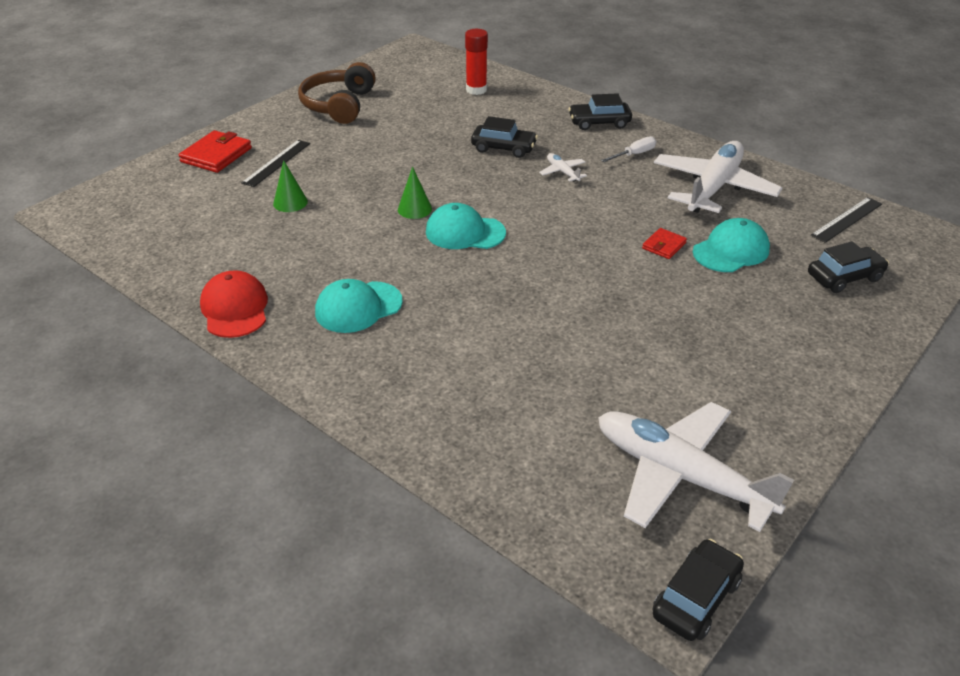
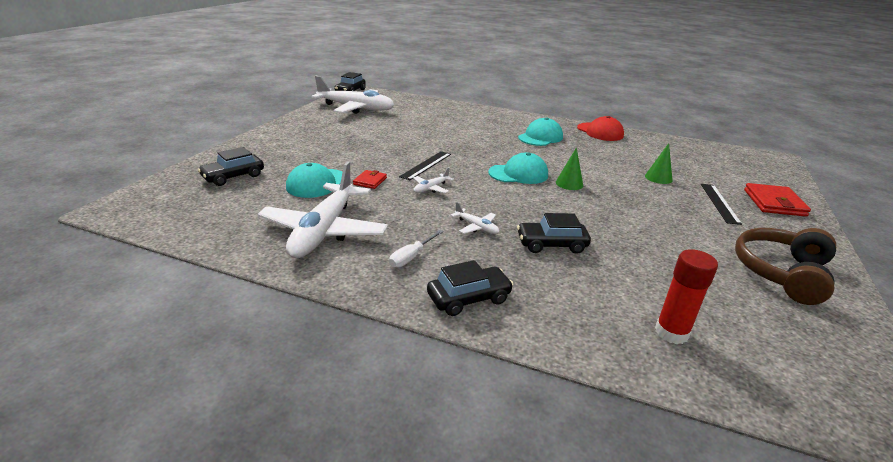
camera: 160 degrees right, 10 degrees down
(339, 105) = (781, 273): brown headphones -> brown headphones turned 135 degrees counterclockwise
(590, 224) = (431, 188): none -> white plane
(846, 219) = (199, 217): black ruler -> black ruler (426, 165)

